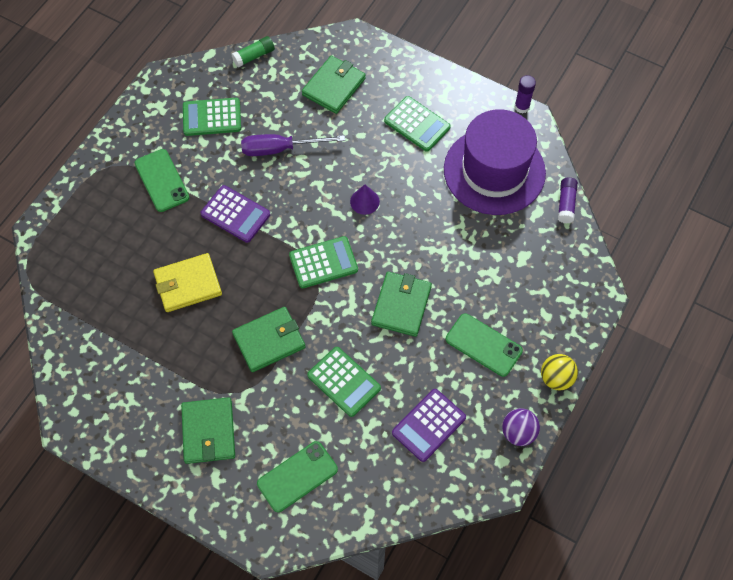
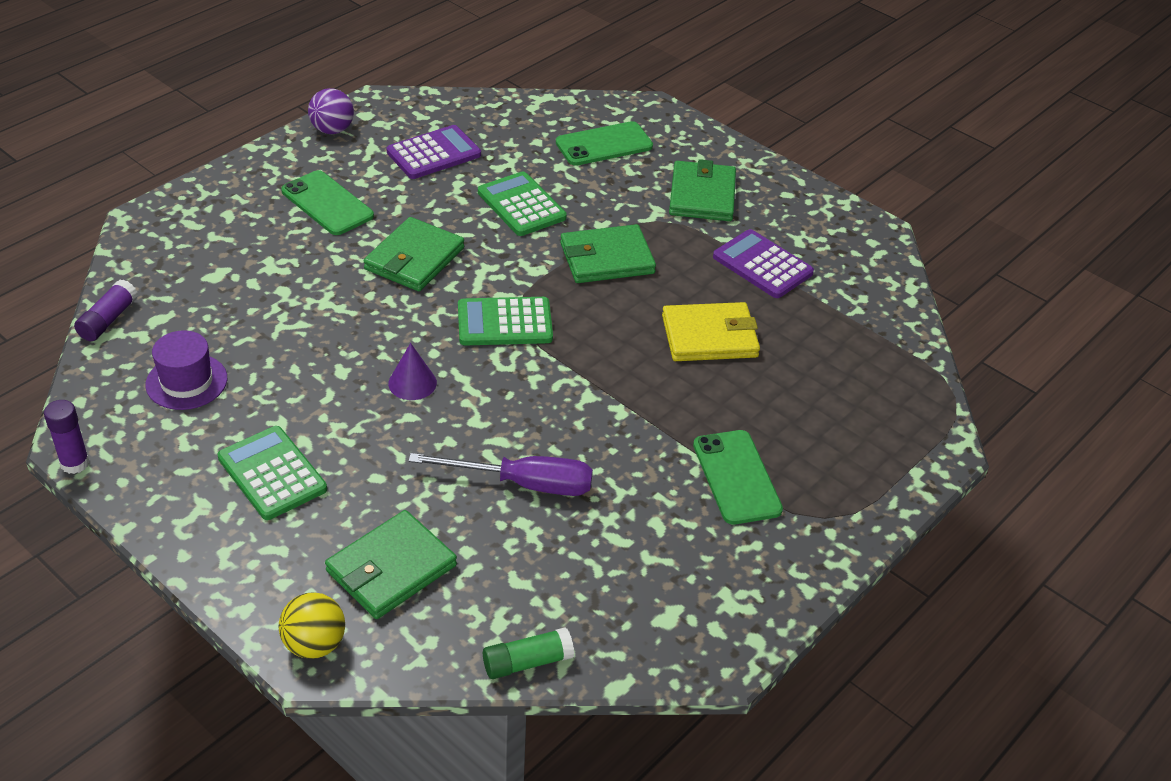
camera: 170 degrees left, 20 degrees down
(212, 117) = (634, 561): green calculator -> none
(235, 214) = (622, 406): purple calculator -> purple calculator (762, 265)
(494, 171) = (186, 381): purple hat -> purple hat, size x0.47
(556, 378) = (257, 161): yellow ball -> yellow ball (314, 644)

